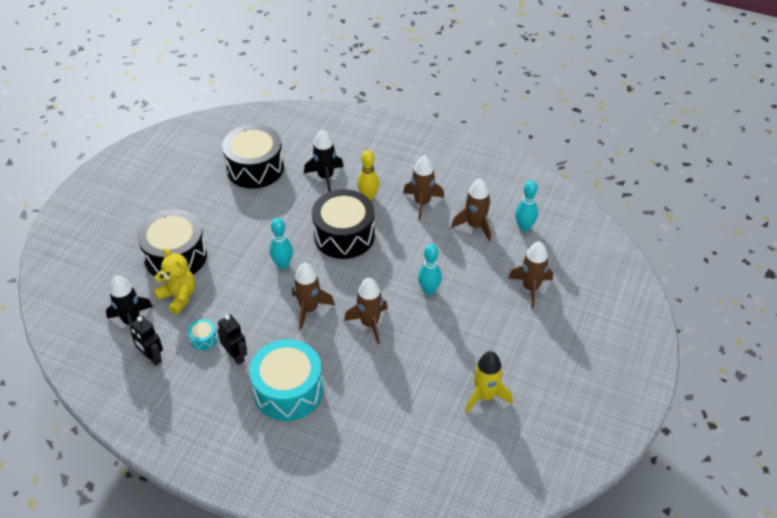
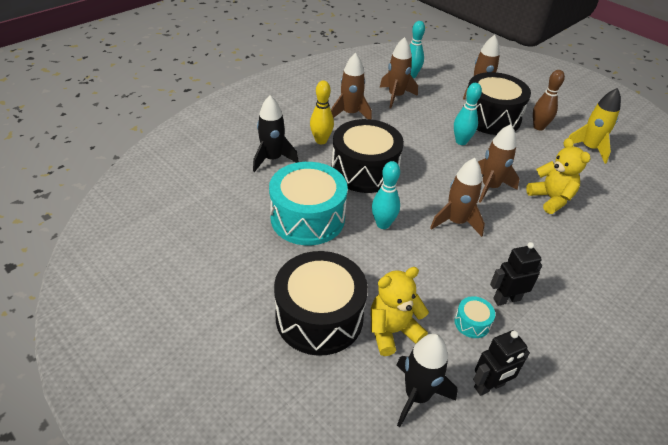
camera: 70 degrees left, 5 degrees down
(255, 168) = (215, 205): black drum -> black drum (491, 117)
(288, 390) = (565, 268): turquoise drum -> turquoise drum (307, 218)
(377, 371) = (550, 199): none -> yellow teddy bear
(497, 348) = (538, 127): none -> brown bowling pin

